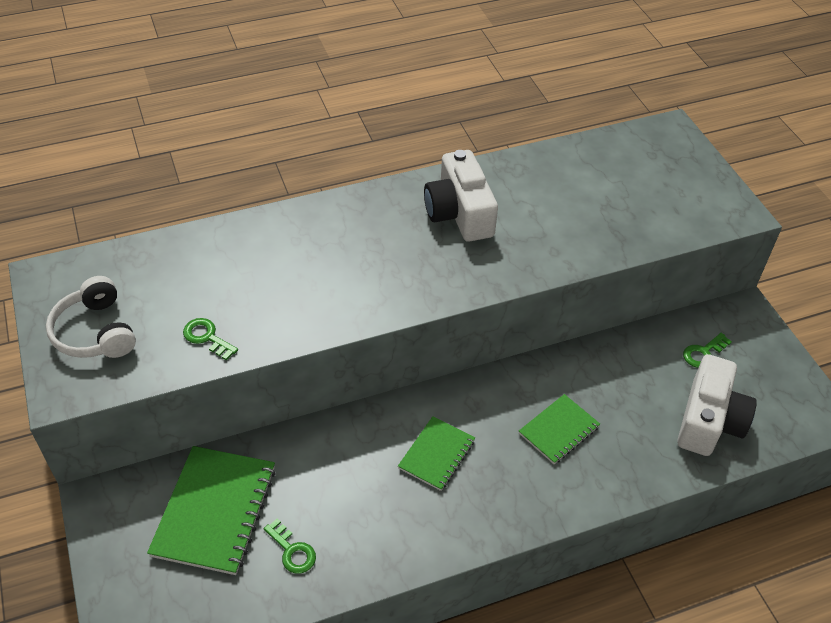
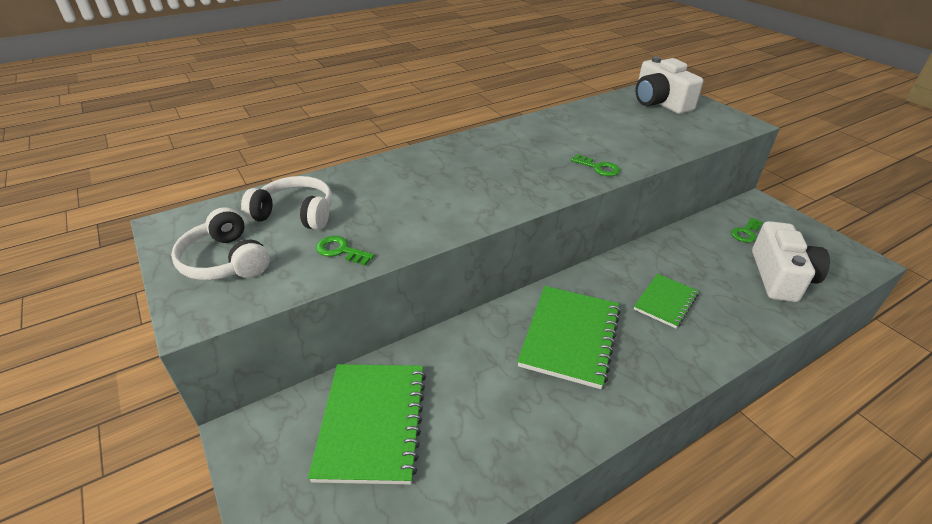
camera: 10 degrees left, 10 degrees down
(171, 280) = (295, 214): none -> white headphones
(292, 551) = (463, 448): green key -> green key (598, 168)
(437, 454) = (570, 337): green notebook -> green notebook, size x1.70
(459, 213) = (533, 144): white camera -> white camera (660, 102)

